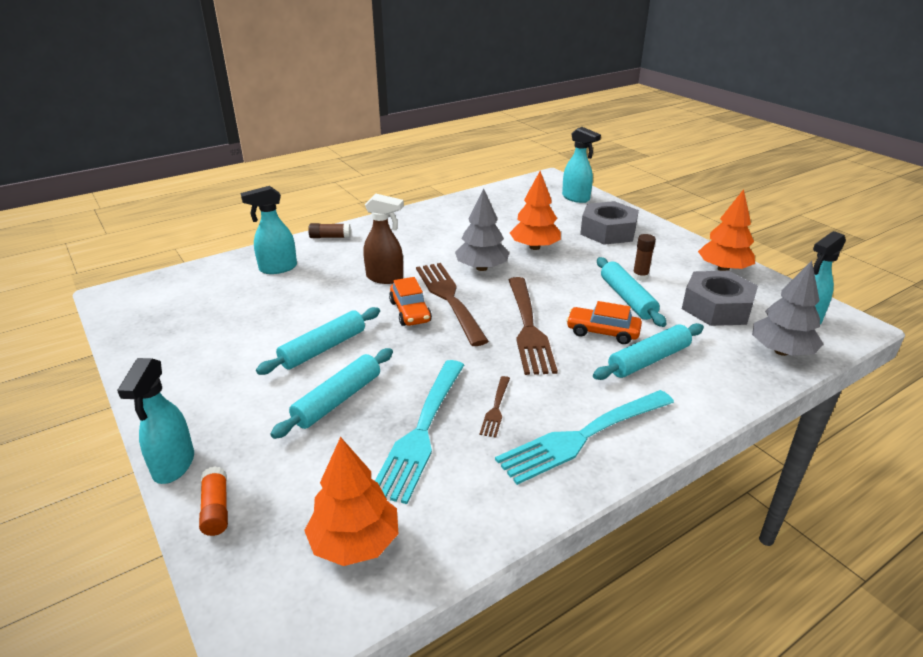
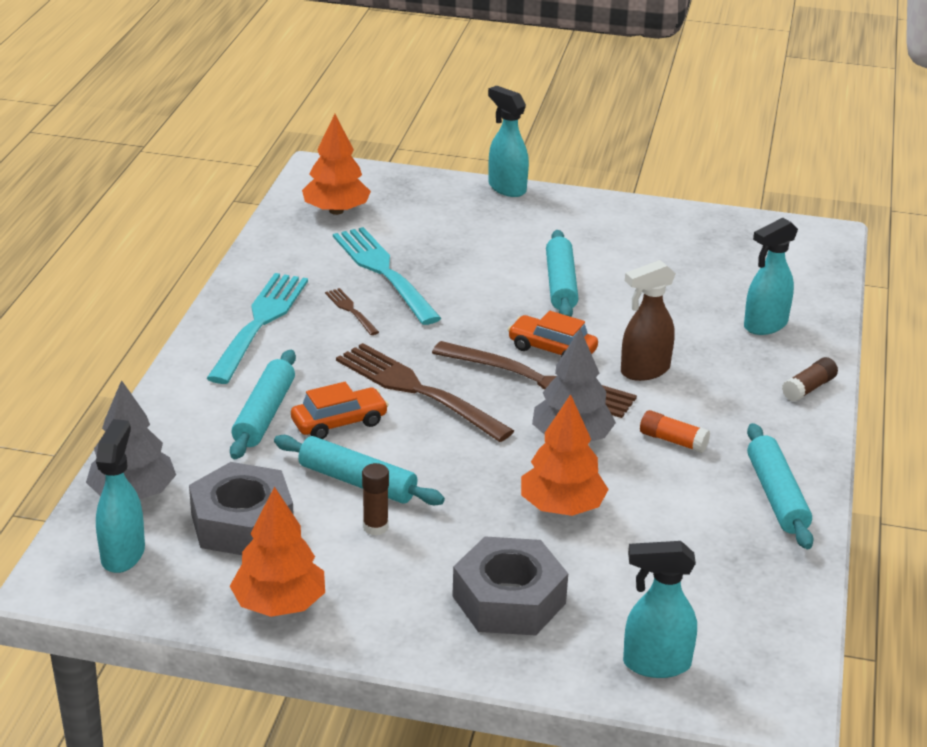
camera: 135 degrees right, 0 degrees up
(216, 509) = (440, 187): orange glue stick -> orange glue stick (673, 441)
(277, 268) = (765, 325): turquoise spray bottle -> turquoise spray bottle turned 150 degrees counterclockwise
(338, 400) = (477, 260): turquoise rolling pin -> turquoise rolling pin (776, 496)

